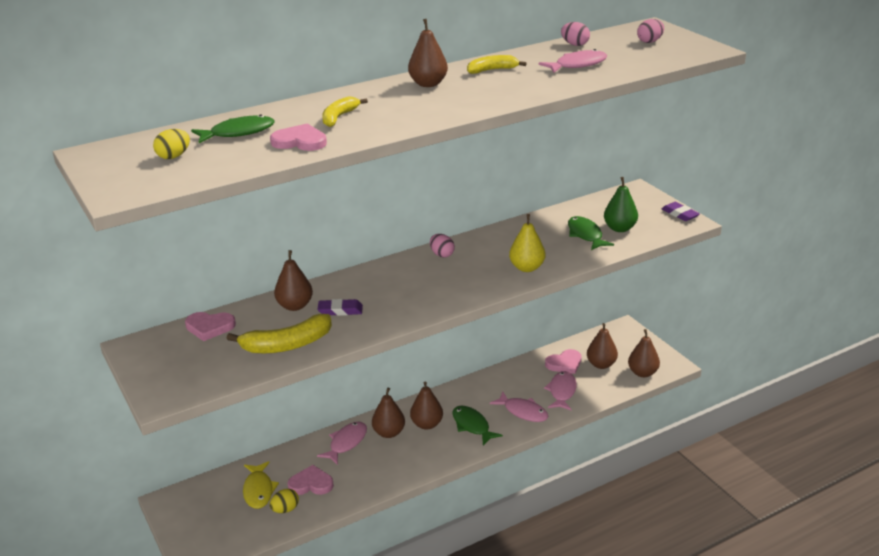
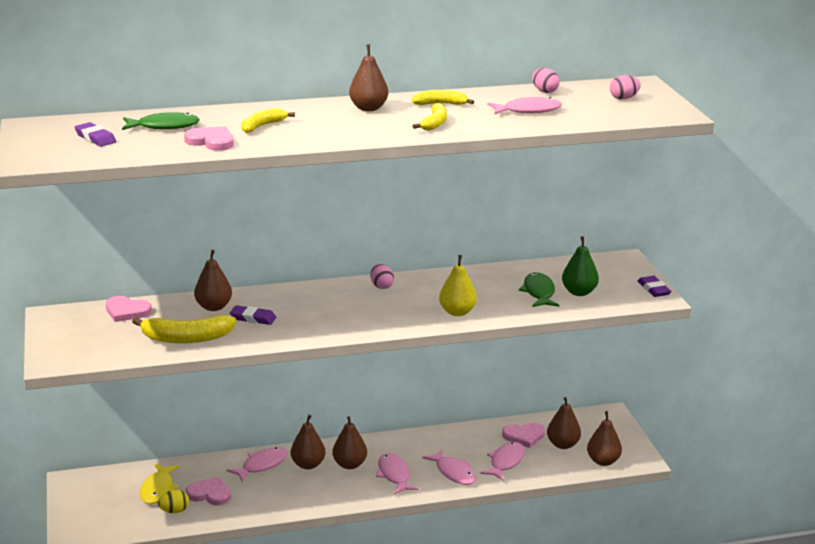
camera: 15 degrees right, 5 degrees down
(174, 156) = (95, 138): yellow egg -> purple eraser
(472, 426) = (394, 475): green fish -> pink fish
(504, 90) = (434, 123): none -> yellow banana

